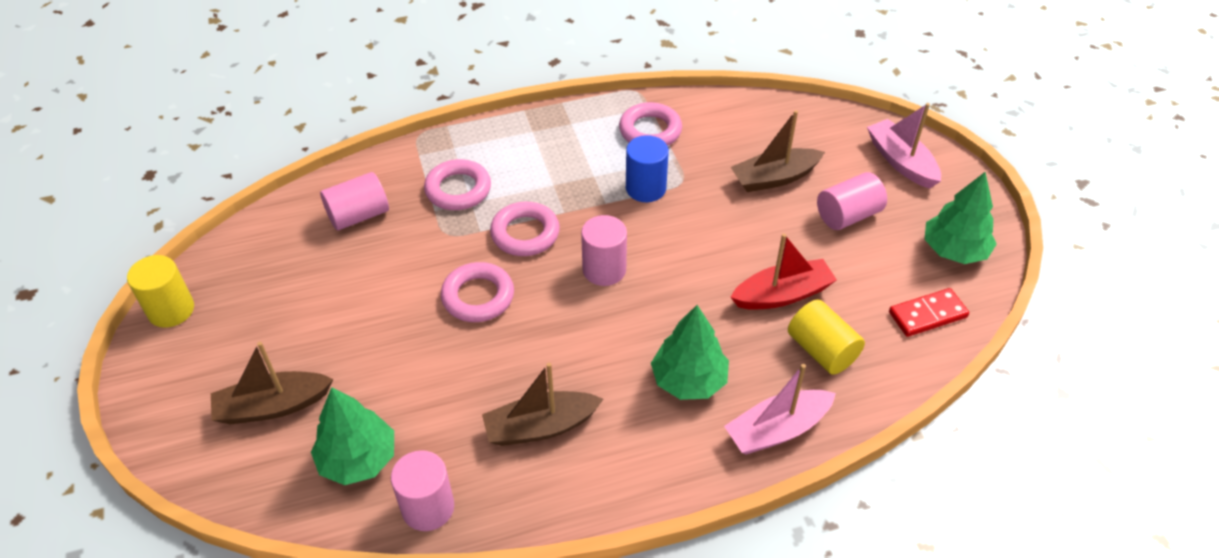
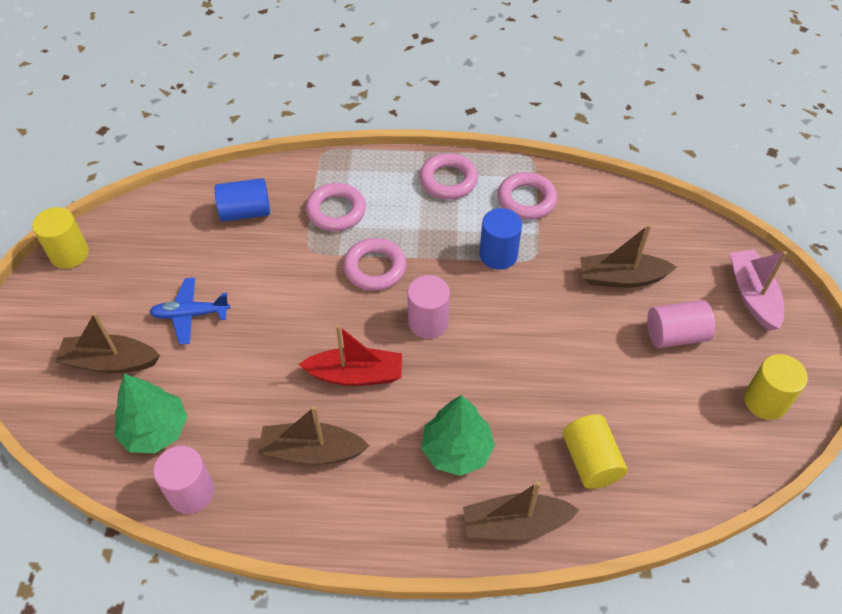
camera: 20 degrees right, 5 degrees up
(344, 333) = (190, 314): none -> blue plane
(358, 215) = (245, 212): pink cylinder -> blue cylinder
(478, 297) = (311, 315): pink ring -> pink ring (448, 180)
(777, 430) = (515, 524): pink boat -> brown boat
(782, 294) = (578, 395): red boat -> red boat (355, 375)
(927, 314) = (708, 458): red domino -> none
(954, 250) = (765, 401): green tree -> yellow cylinder

